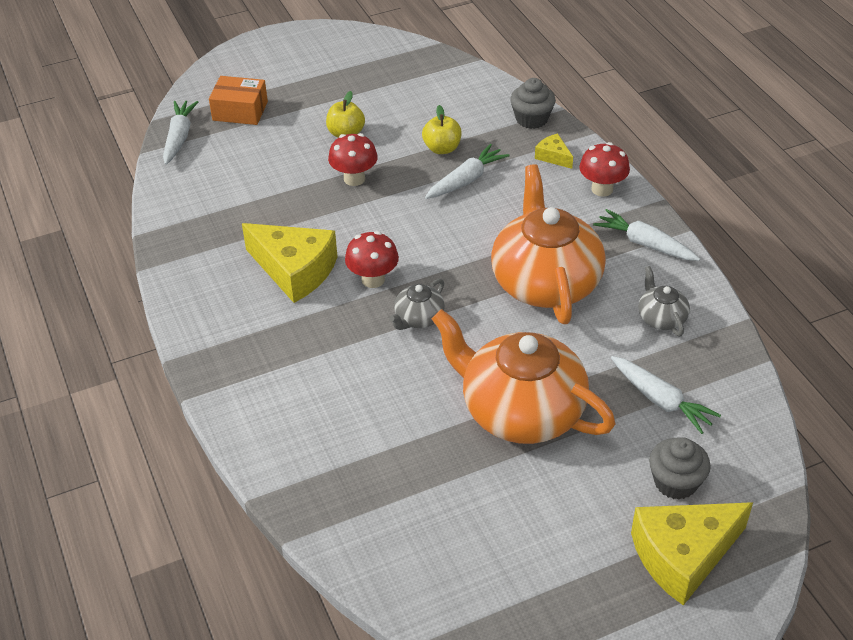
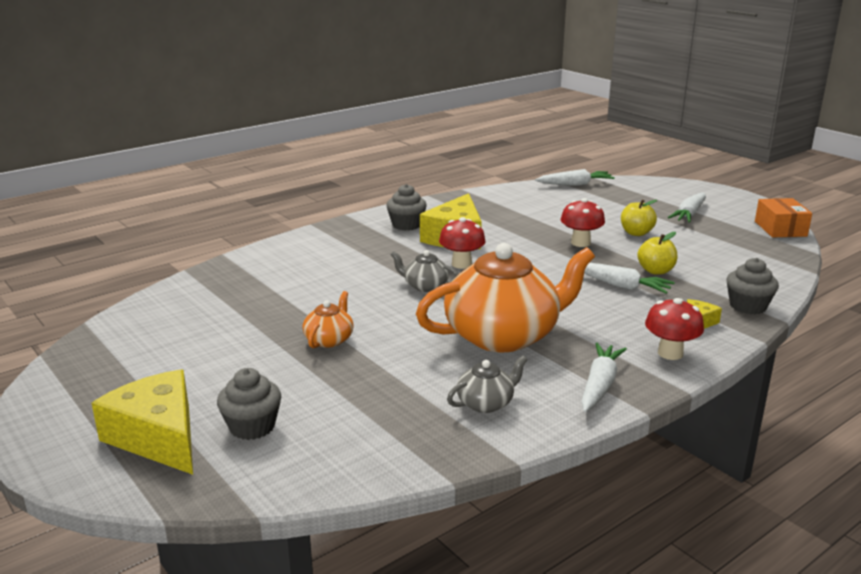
camera: 75 degrees right, 20 degrees down
(236, 306) = (406, 225): none -> grey cupcake
(240, 111) = (625, 197): orange box -> orange box (780, 229)
(520, 411) = (329, 339): orange teapot -> orange teapot, size x0.44
(661, 400) = (363, 411): white carrot -> white carrot (689, 214)

